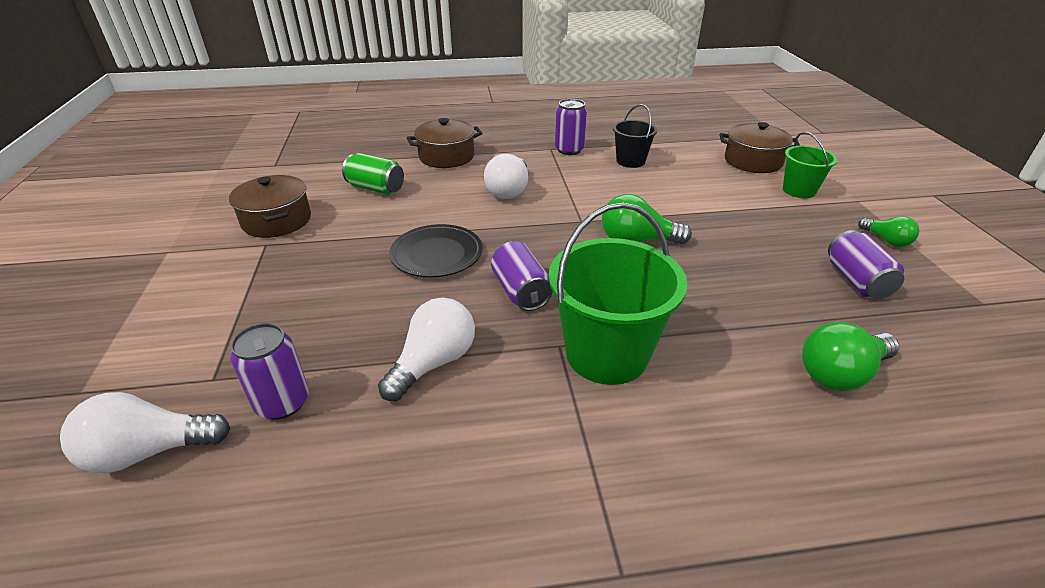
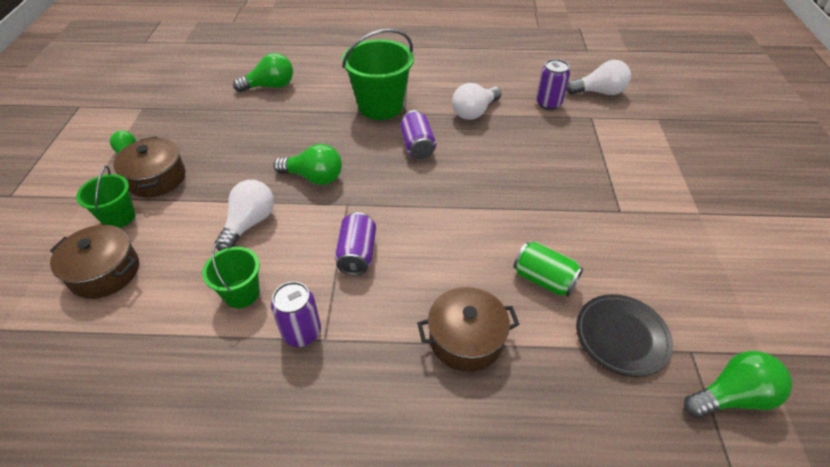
camera: 170 degrees left, 10 degrees up
(264, 151) = (731, 396): none -> green light bulb
(277, 221) = (627, 240): brown pot -> brown pot (156, 178)
(436, 254) = (474, 183): black plate -> black plate (621, 336)
(509, 190) = (400, 256): white light bulb -> white light bulb (249, 223)
(630, 161) = (241, 293): black bucket -> green bucket
(856, 281) = (195, 128): purple can -> purple can (357, 254)

